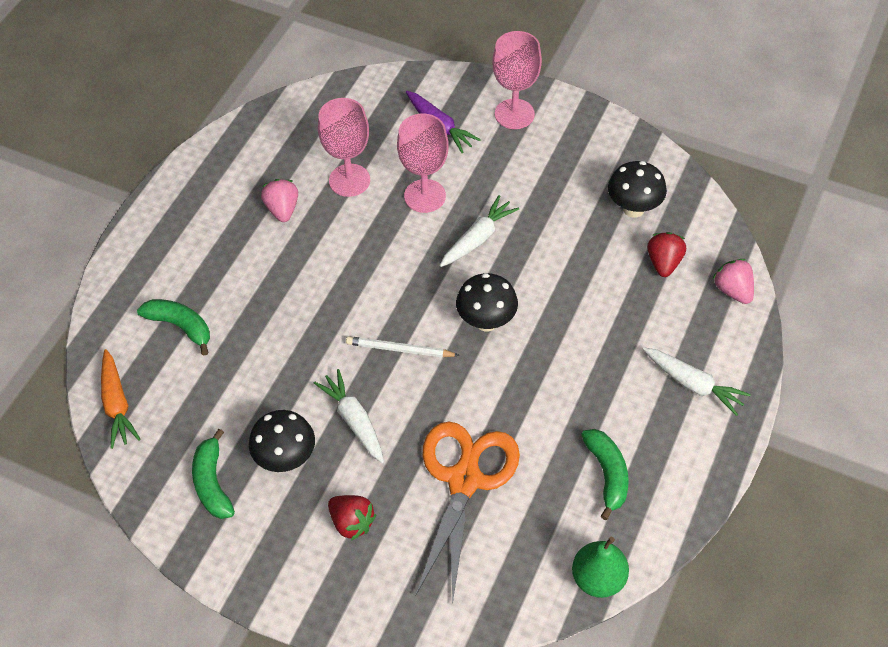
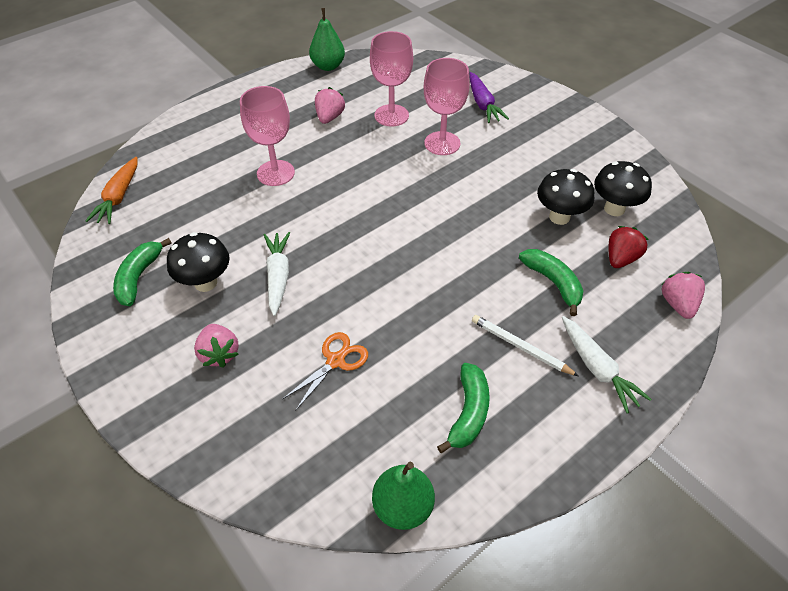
camera: 25 degrees right, 5 degrees down
(180, 326) = (202, 164): green banana -> green banana (553, 282)
(234, 138) = (328, 66): none -> green pear
(352, 522) = (219, 354): red strawberry -> pink strawberry
(400, 349) = (351, 239): white pencil -> white pencil (521, 347)
(464, 480) = (335, 361): orange scissors -> orange scissors, size x0.51
(478, 238) = (466, 185): white carrot -> none
(486, 321) = (435, 246): black mushroom -> black mushroom (559, 217)
(514, 114) = (548, 114): pink goblet -> pink goblet (275, 173)

